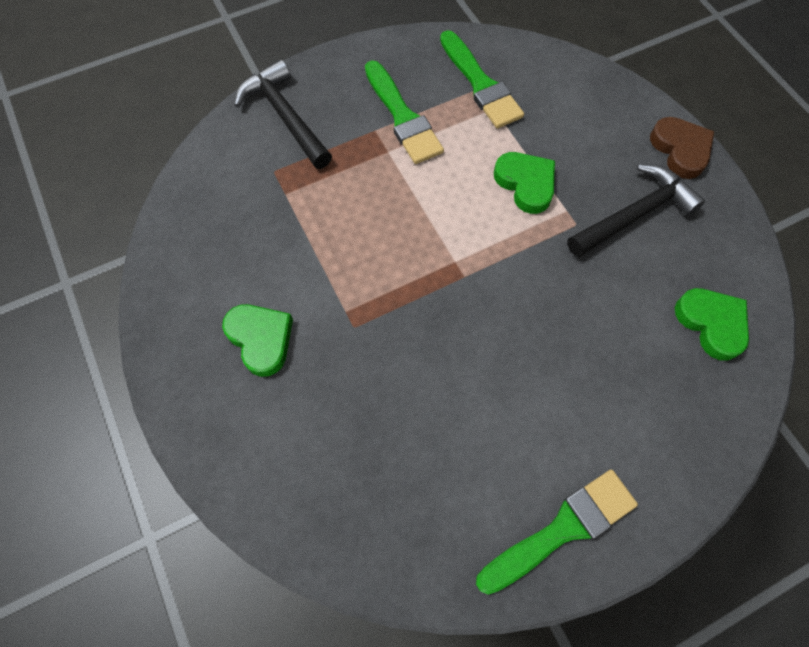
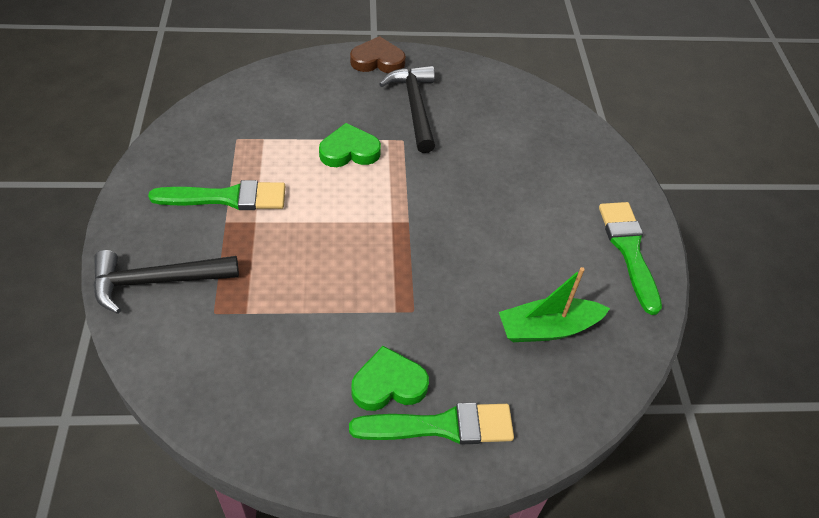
camera: 70 degrees left, 15 degrees down
(396, 467) = (548, 328): none -> green boat
(480, 84) = (233, 136): green brush -> green brush (441, 426)
(711, 324) = (519, 111): green heart -> none

